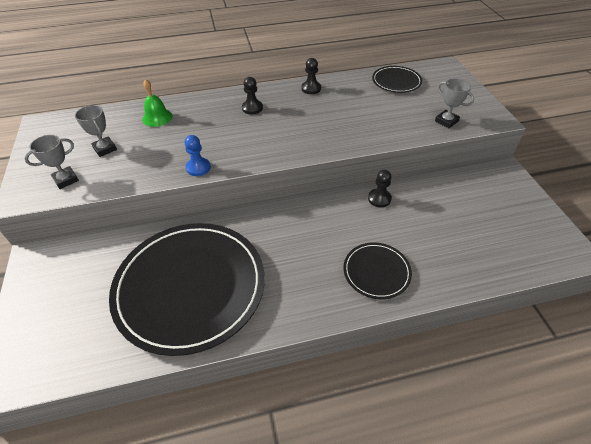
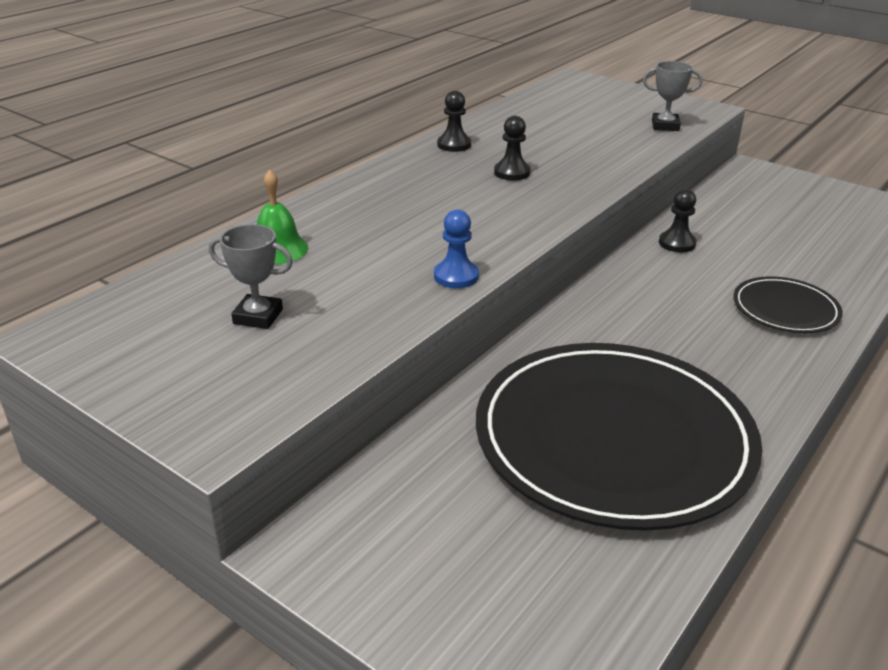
camera: 40 degrees left, 15 degrees down
(66, 180) = (261, 379): grey trophy -> none
(252, 108) = (410, 189): black pawn -> black pawn (512, 172)
(396, 81) = (547, 107): black plate -> none

